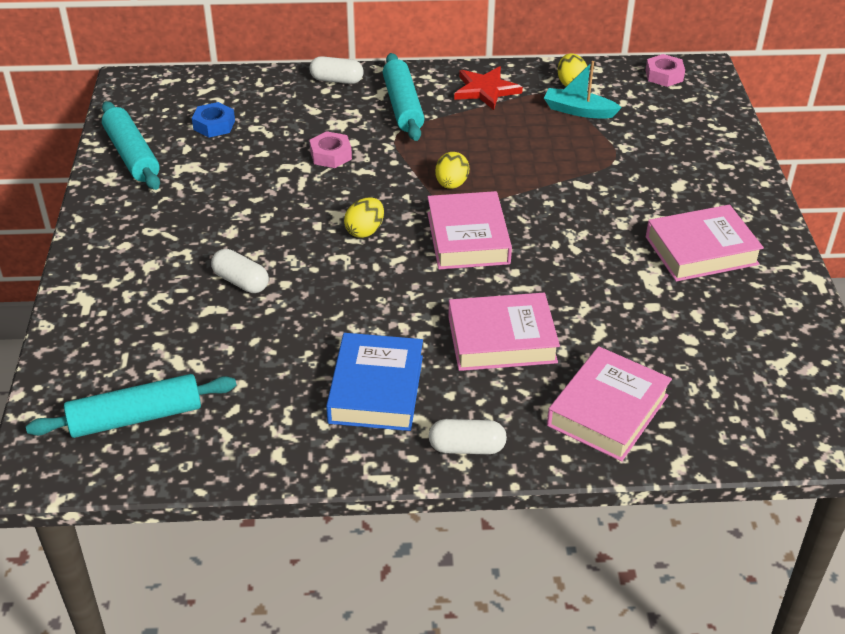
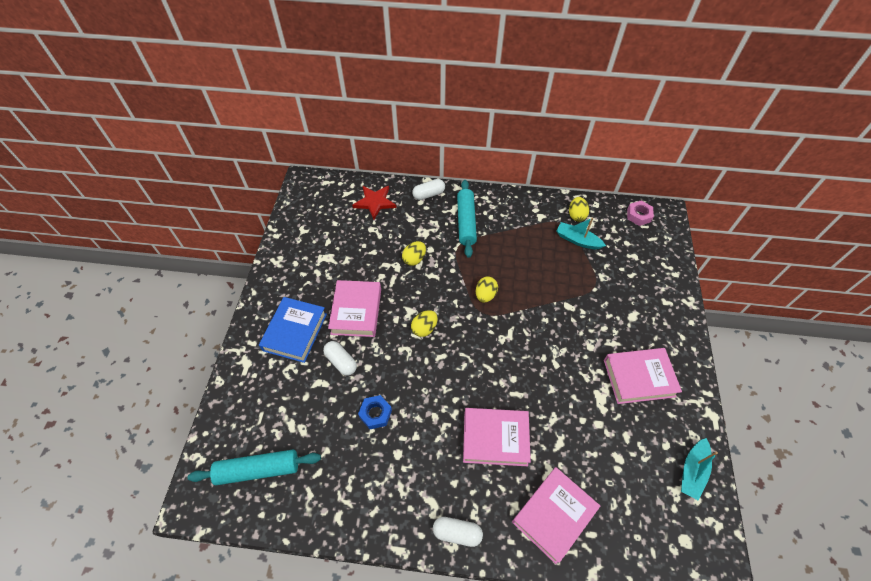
camera: 10 degrees right, 15 degrees up
(132, 155) = (294, 243): turquoise rolling pin -> none
(214, 125) = (348, 224): blue nut -> blue nut (375, 413)
(331, 155) = (414, 259): pink nut -> yellow egg
(336, 80) = (428, 194): white capsule -> white capsule turned 45 degrees counterclockwise
(376, 389) = (408, 470): blue book -> blue book (295, 332)
(468, 238) = (488, 344): pink book -> pink book (356, 311)
(486, 90) = (520, 214): red star -> red star (375, 202)
(798, 340) = (692, 471): none -> turquoise boat

